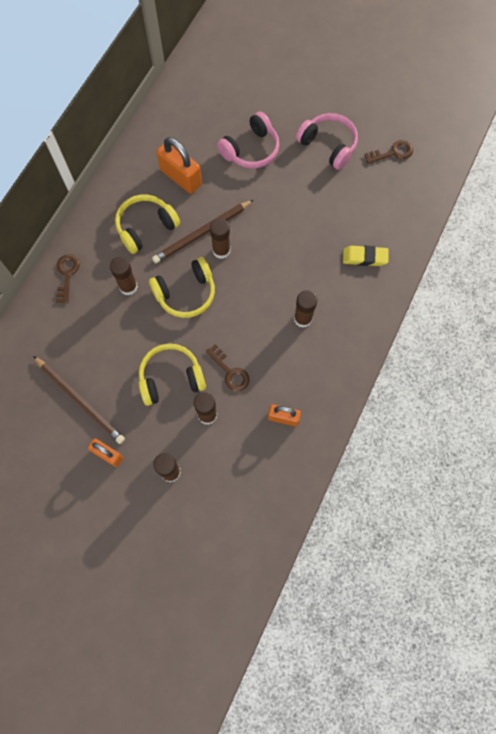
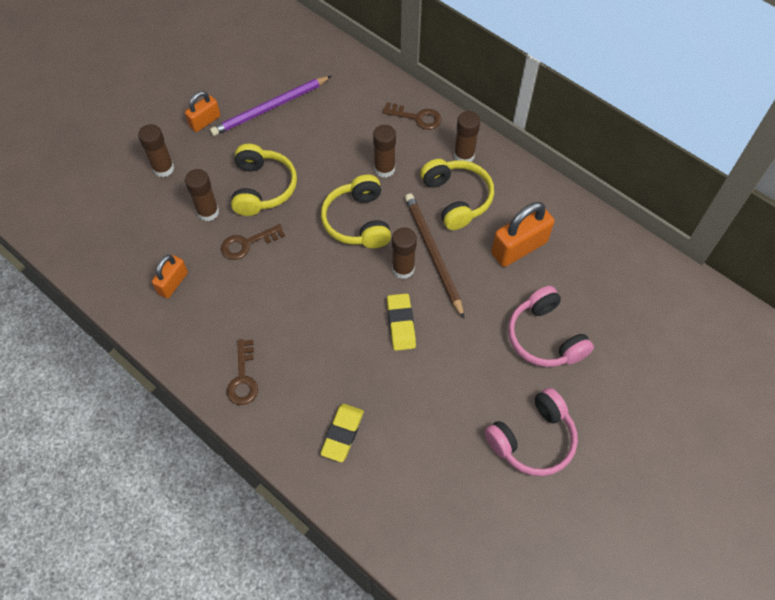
camera: 105 degrees right, 10 degrees down
(80, 401) = (270, 108): brown pencil -> purple pencil
(268, 241) = (401, 324): none -> yellow eraser
(302, 319) = (283, 335): brown glue stick -> brown glue stick (464, 155)
(393, 153) = (501, 529): brown key -> brown key (243, 378)

